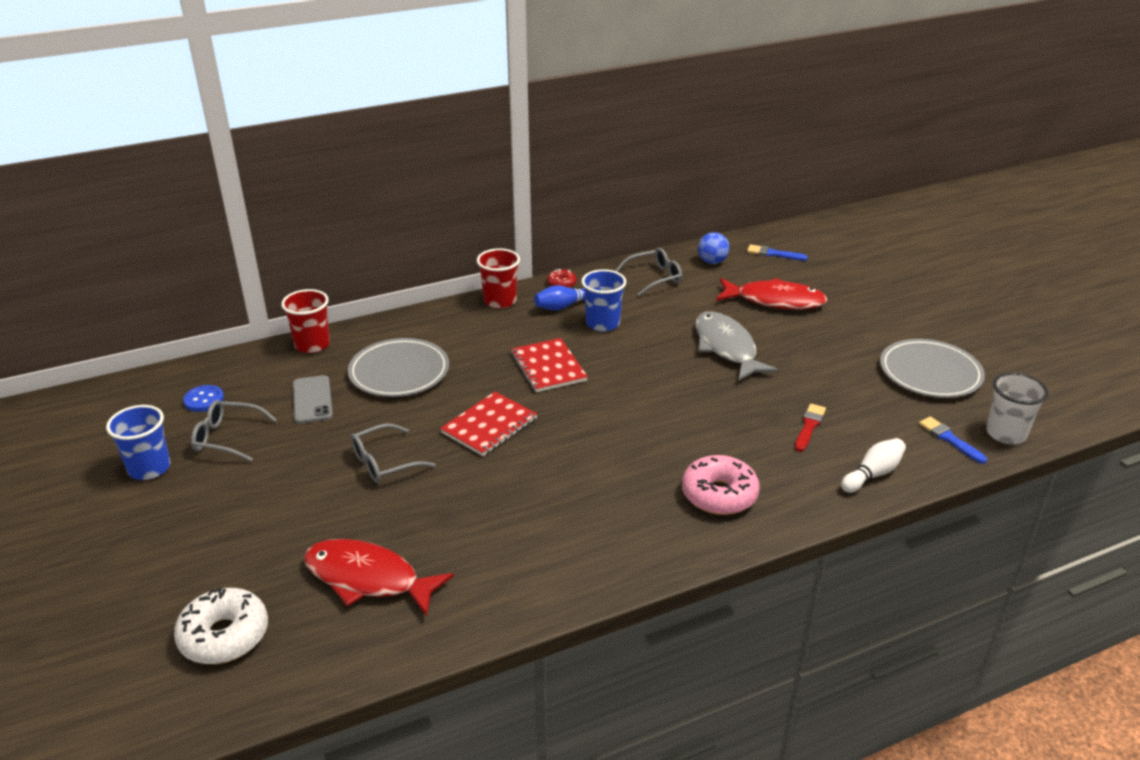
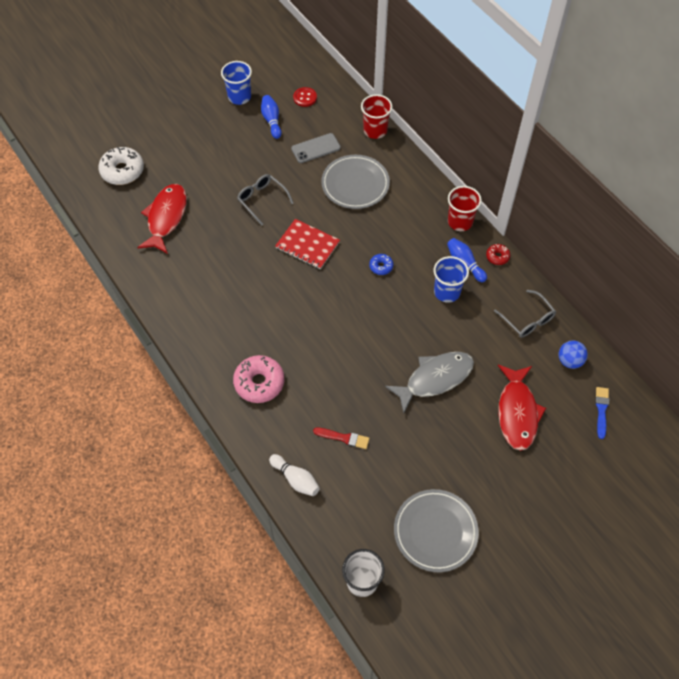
camera: 80 degrees right, 25 degrees up
(204, 400) = (305, 98): blue button -> red button
(227, 437) = (272, 120): grey glasses -> blue bowling pin
(548, 367) = (381, 266): red notebook -> blue donut
(950, 439) = (347, 537): blue brush -> none

